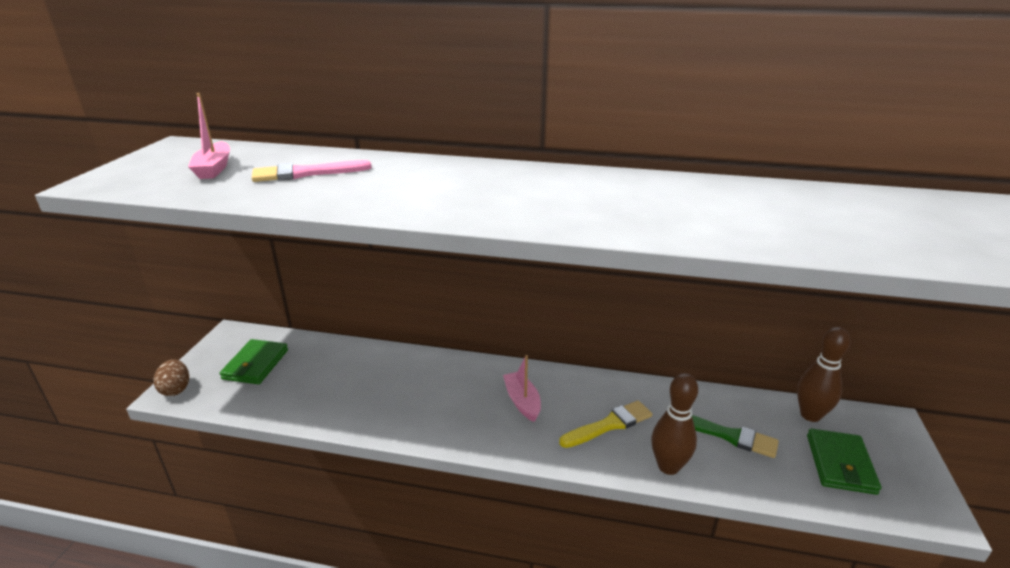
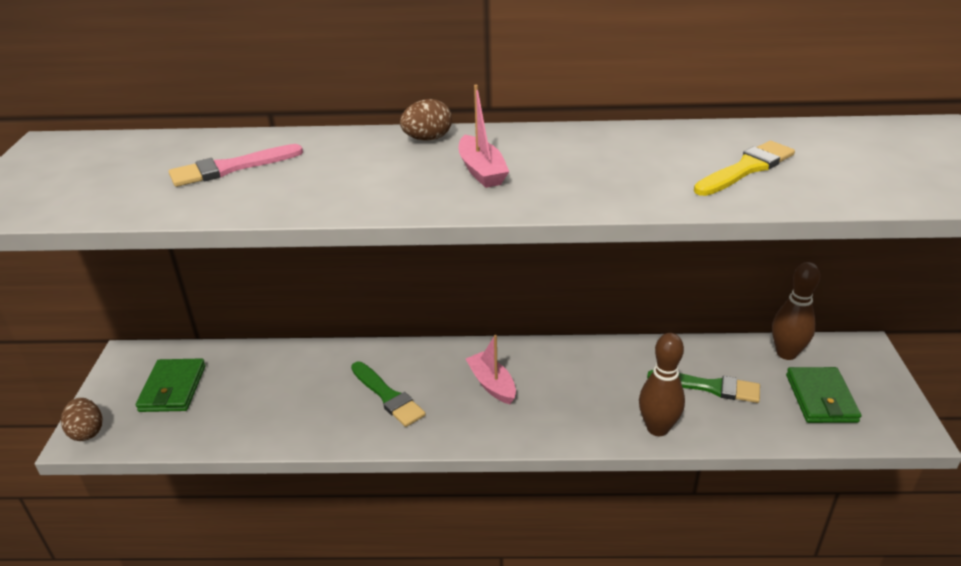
camera: 10 degrees left, 5 degrees up
(214, 168) = (116, 173): pink boat -> pink boat (481, 171)
(428, 398) = (388, 396): none -> green brush
(482, 168) = (427, 139): none -> brown egg
(609, 425) = (589, 395): yellow brush -> yellow brush (746, 169)

